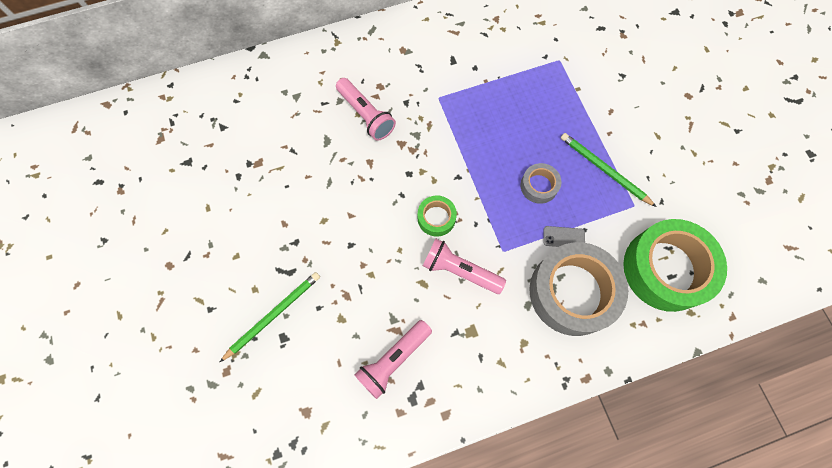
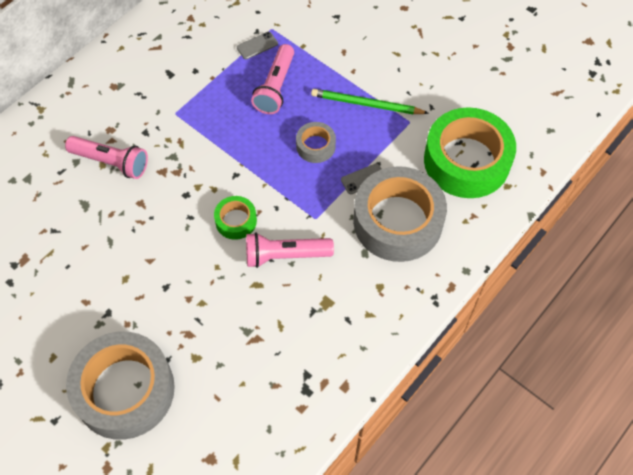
camera: 30 degrees left, 10 degrees down
(273, 315) = (125, 390): green pencil -> grey tape
(393, 360) = (268, 366): pink flashlight -> pink flashlight (275, 87)
(538, 70) = (257, 45): none -> grey phone

